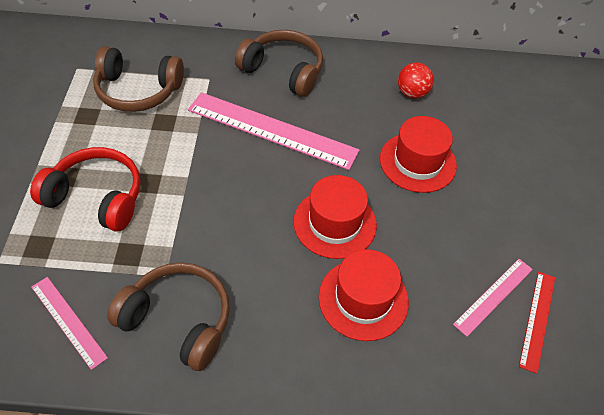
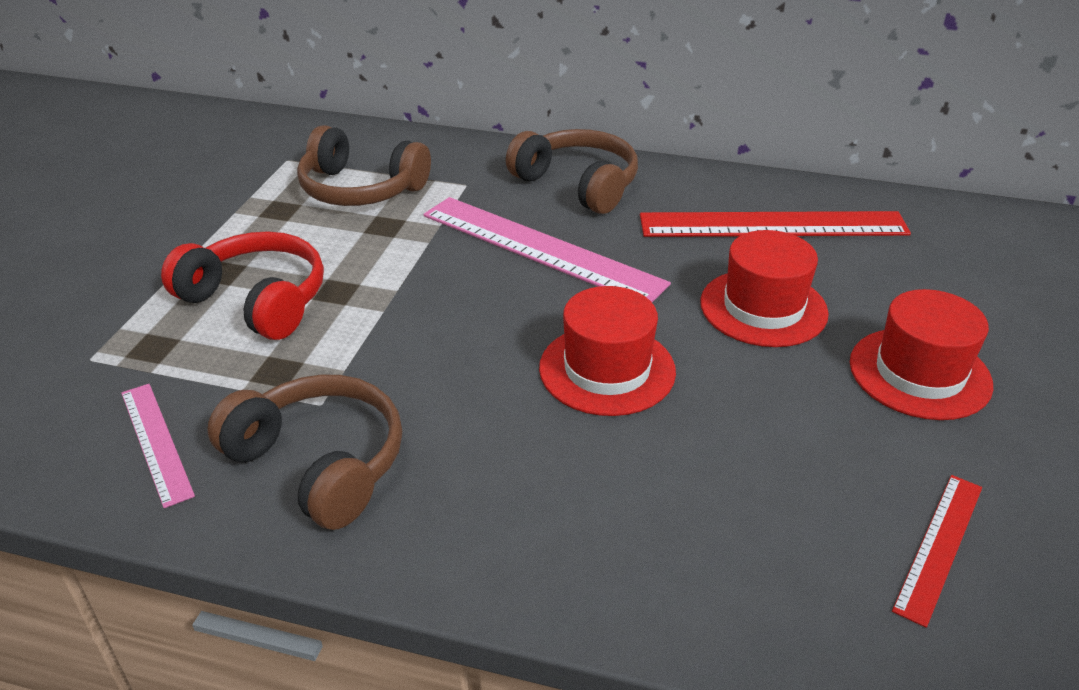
camera: 15 degrees right, 15 degrees down
(363, 299) = (628, 474): red hat -> red hat (919, 373)
(412, 93) = (772, 225): red ball -> red ruler
(493, 296) = (862, 500): pink ruler -> none

